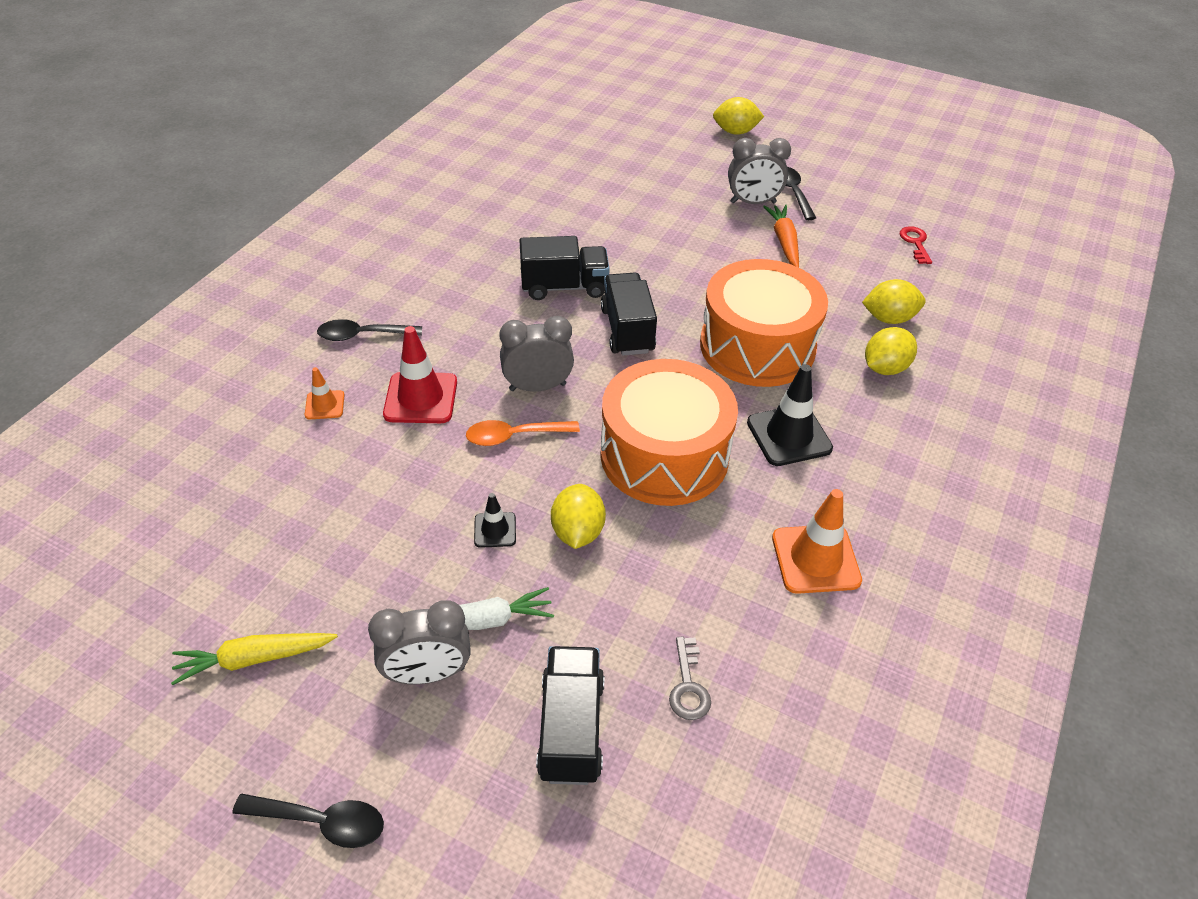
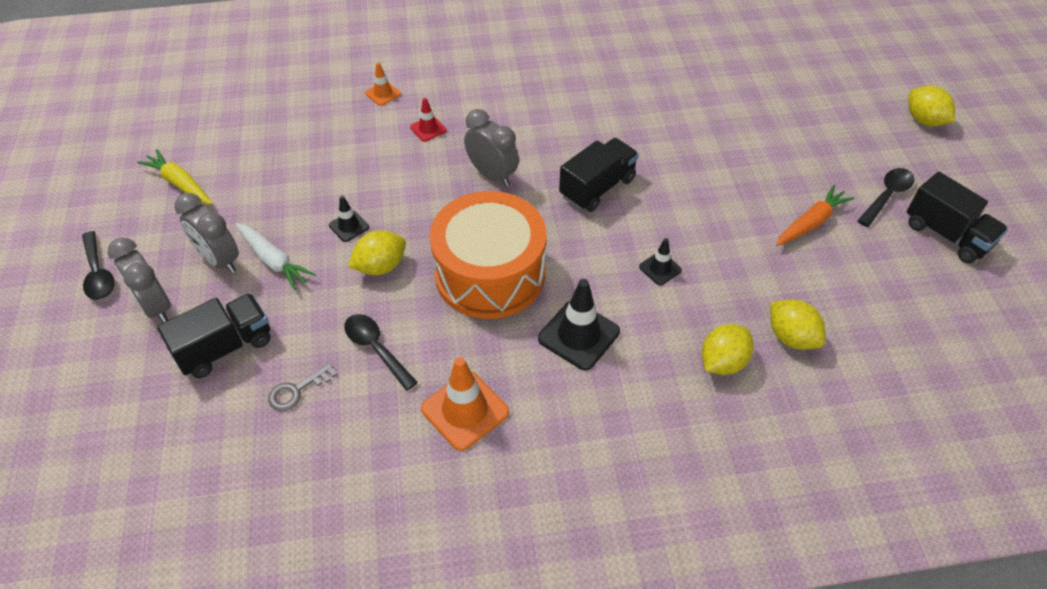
camera: 55 degrees right, 5 degrees up
(362, 335) = (457, 71): black spoon -> black spoon (376, 349)
(421, 398) = (428, 129): red traffic cone -> red traffic cone, size x0.54
(514, 436) = (436, 189): orange spoon -> none
(564, 287) = (606, 131): black truck -> black truck (946, 235)
(753, 202) = (839, 179): grey clock -> grey clock (155, 306)
(757, 346) = (660, 268): orange drum -> black traffic cone
(885, 368) = (722, 362): yellow lemon -> yellow lemon turned 60 degrees counterclockwise
(915, 243) = (924, 311): red key -> none

